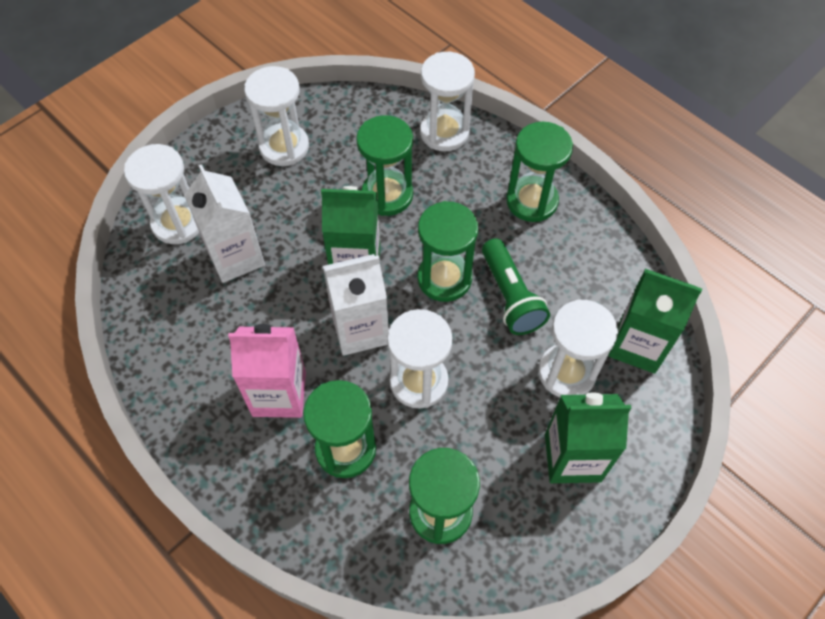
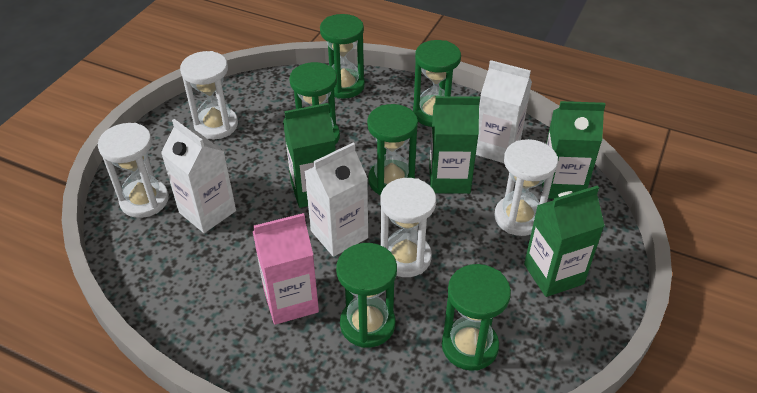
camera: 20 degrees left, 15 degrees down
(444, 132) = (344, 86): white hourglass -> green hourglass
(510, 297) = (449, 179): green flashlight -> green carton
(584, 271) = (497, 148): none -> white carton

